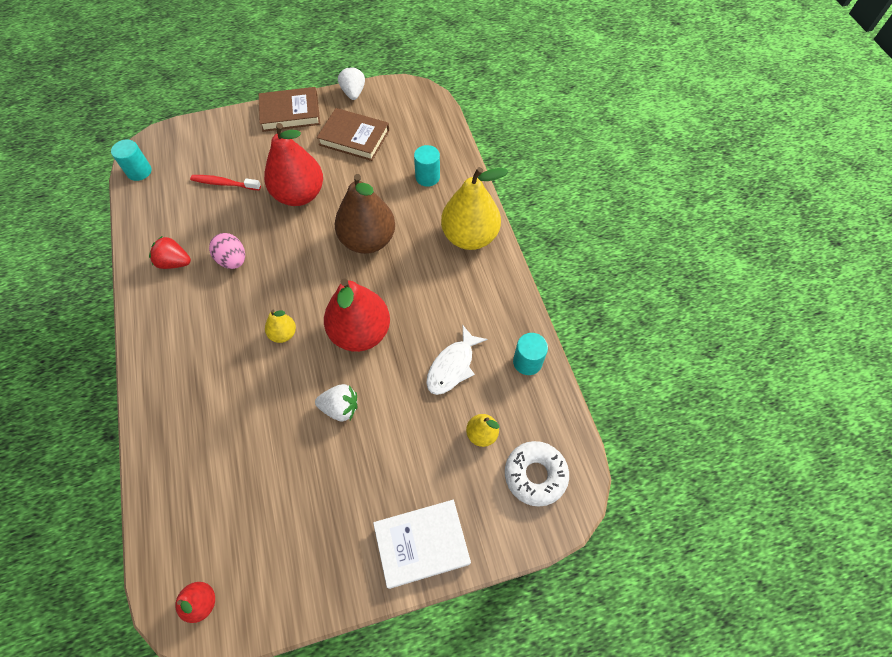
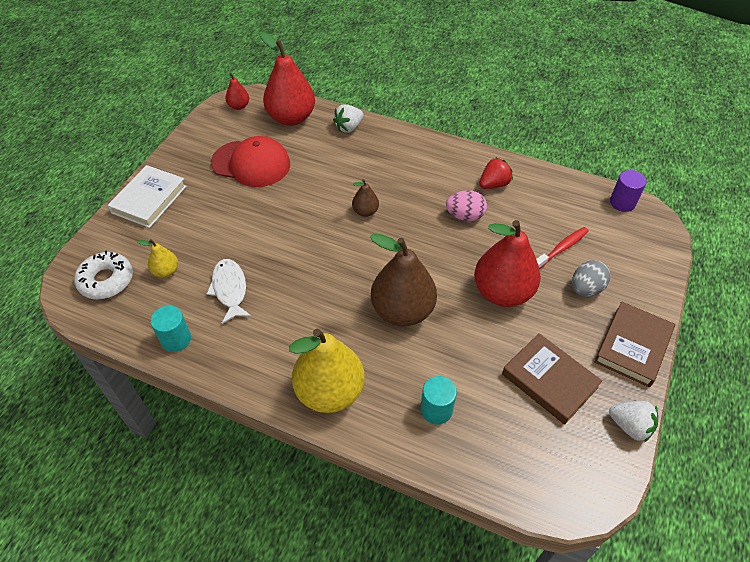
camera: 130 degrees right, 10 degrees down
(139, 171) = (622, 203): turquoise cylinder -> purple cylinder
(256, 154) = (586, 289): none -> grey egg
(283, 334) = (365, 211): yellow pear -> brown pear
(293, 490) = (251, 163): none -> red cap
(340, 408) = (275, 211): white strawberry -> white strawberry (349, 127)
(354, 138) = (549, 381): brown book -> brown book turned 75 degrees clockwise
(360, 332) = (319, 253): red pear -> red pear (291, 118)

